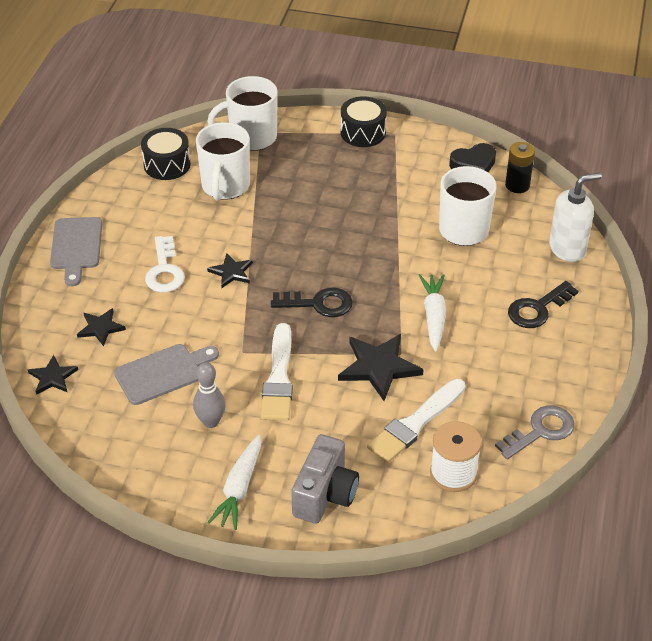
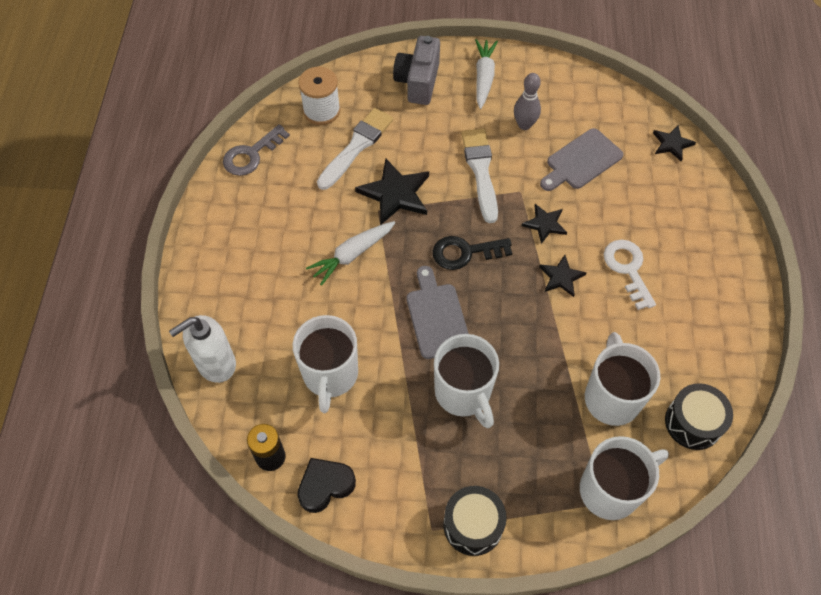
camera: 170 degrees right, 15 degrees up
(76, 247) = (730, 284): grey cutting board -> grey cutting board (437, 317)
(100, 328) = (656, 196): black star -> black star (545, 224)
(349, 203) = (463, 393): none -> white mug
(433, 316) = (352, 255): white carrot -> white carrot turned 60 degrees clockwise
(537, 309) = (250, 279): black key -> none

